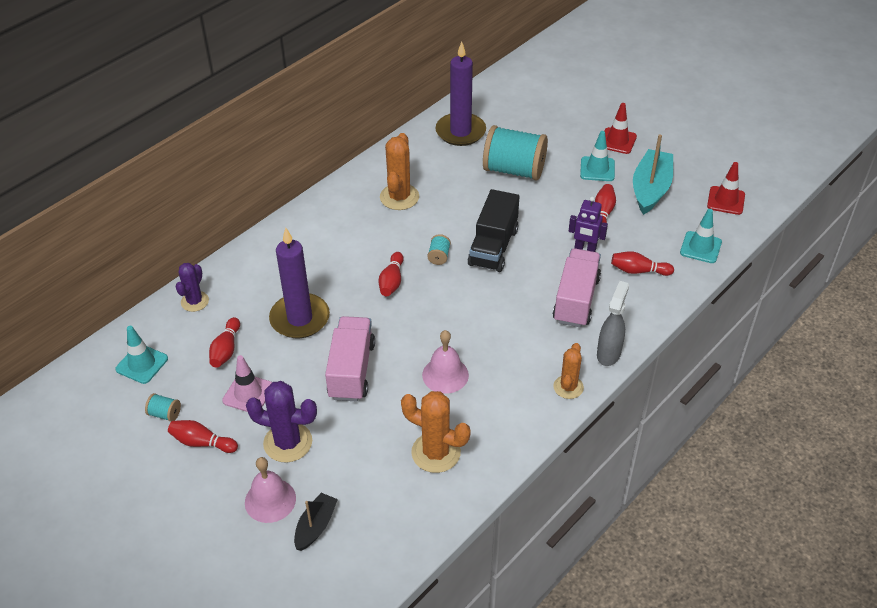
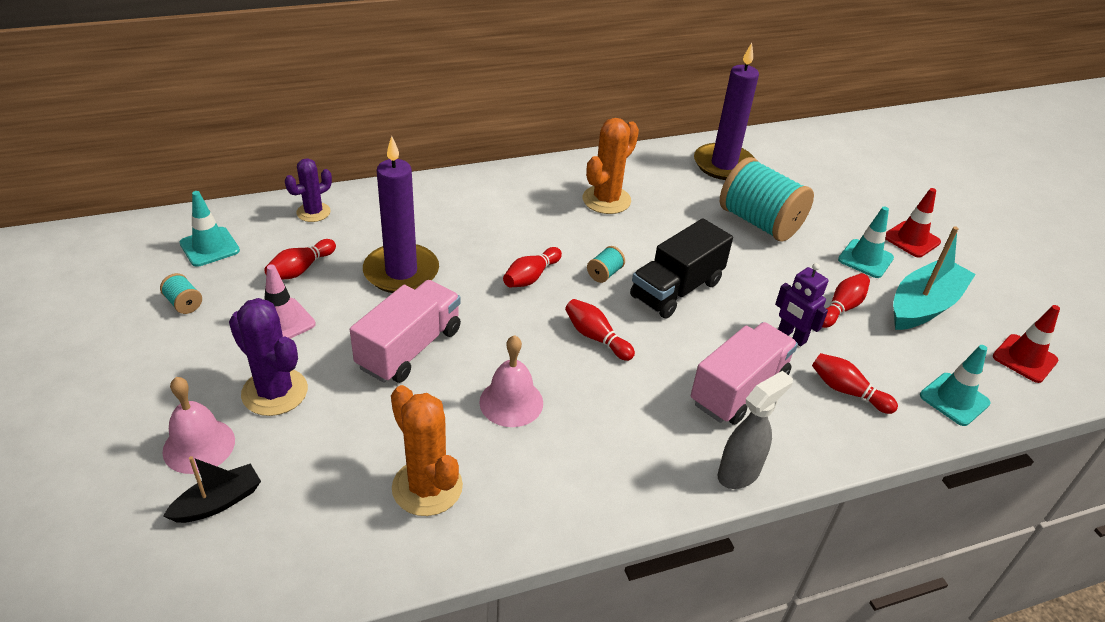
camera: 25 degrees right, 5 degrees down
(202, 442) = (190, 349): red bowling pin -> red bowling pin (596, 337)
(568, 387) = (655, 489): orange cactus -> none

